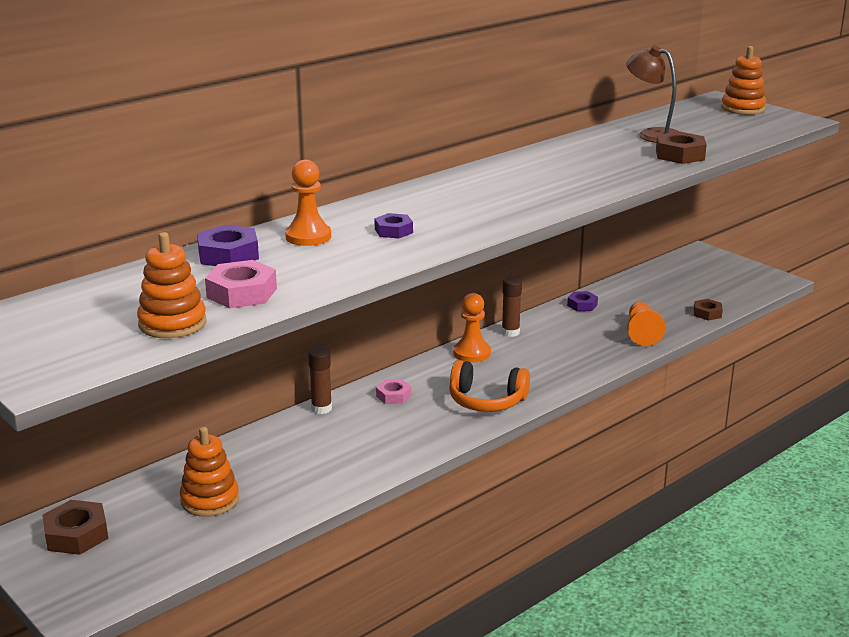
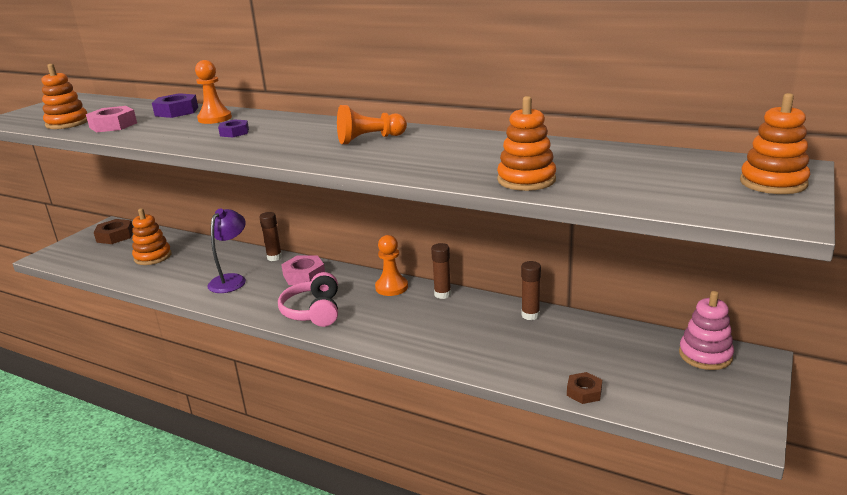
camera: 70 degrees right, 0 degrees up
(356, 443) = (231, 280): none -> purple lamp
(393, 396) = (304, 275): pink nut -> pink nut, size x1.59
(486, 401) = (314, 311): orange headphones -> pink headphones
(582, 305) = (530, 315): purple nut -> brown glue stick
(642, 333) = (496, 359): orange pawn -> orange pawn (369, 139)
(652, 135) = (583, 160): brown lamp -> none
(680, 155) = (526, 180): brown nut -> orange stacking toy
(686, 264) = (705, 355): none -> pink stacking toy

